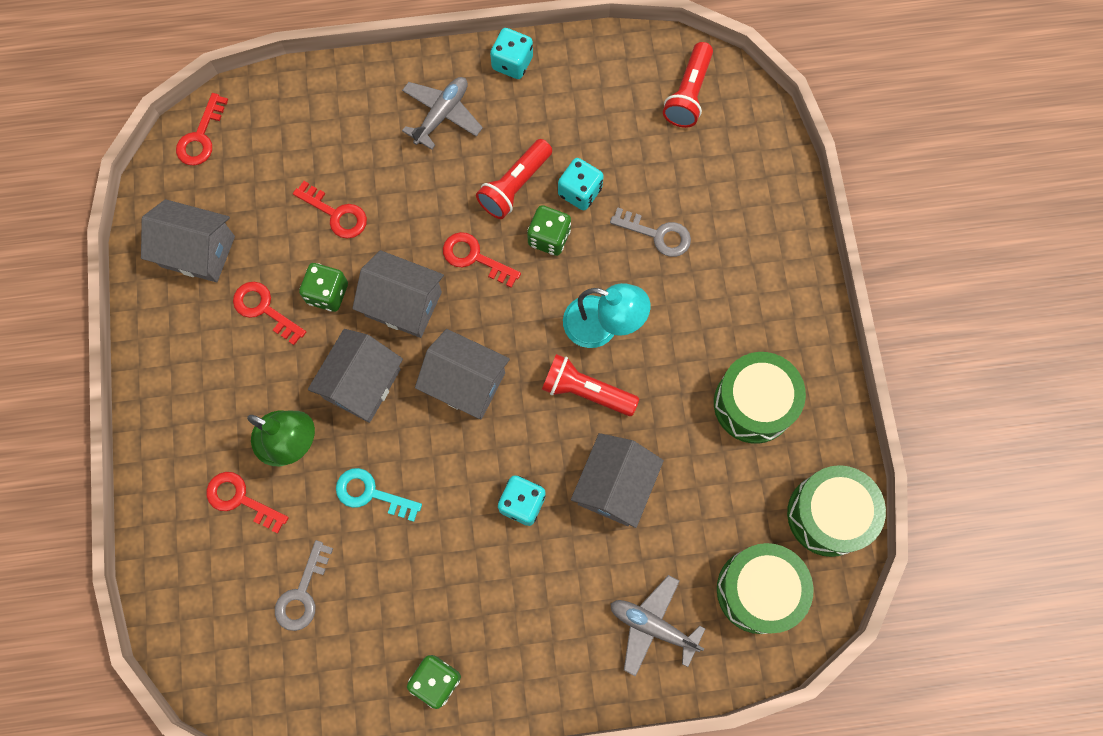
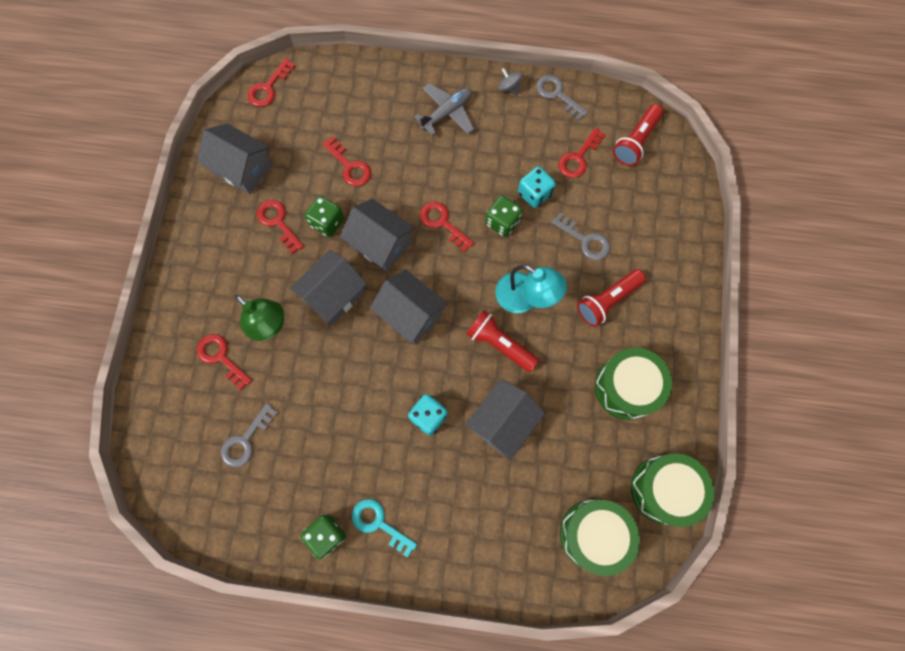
camera: 15 degrees right, 0 degrees up
(371, 493) = (317, 379): turquoise key -> turquoise key (379, 523)
(512, 63) = (509, 88): turquoise dice -> grey spinning top
(514, 186) = (486, 178): red flashlight -> red flashlight (607, 301)
(576, 57) = (557, 95): none -> grey key
(622, 132) = (578, 157): none -> red key
(652, 626) = (503, 539): grey plane -> none

